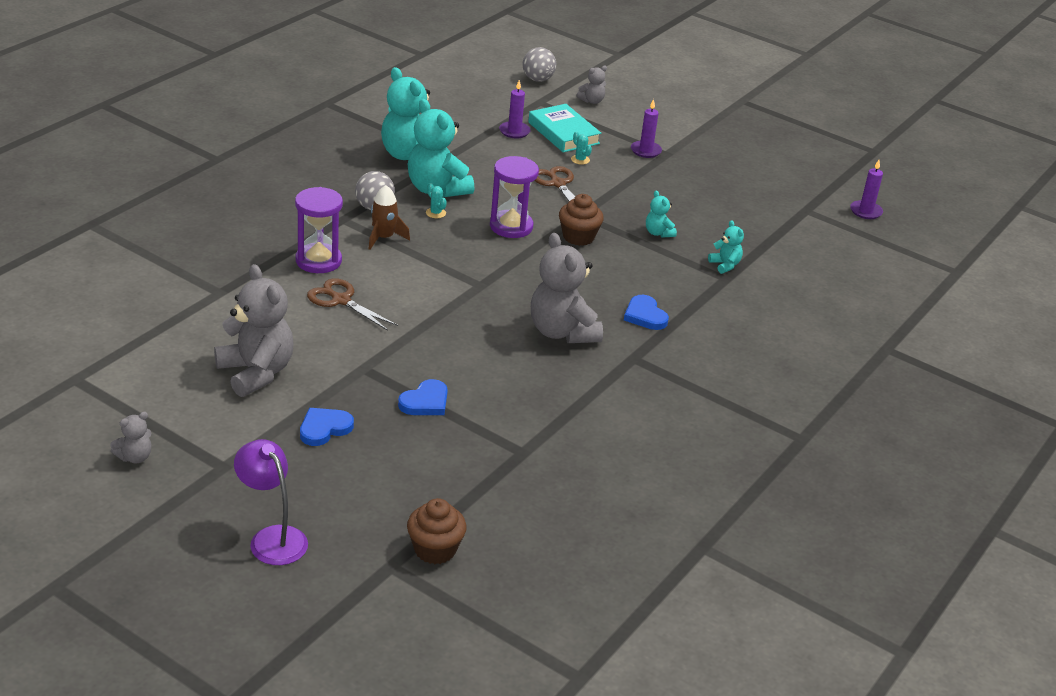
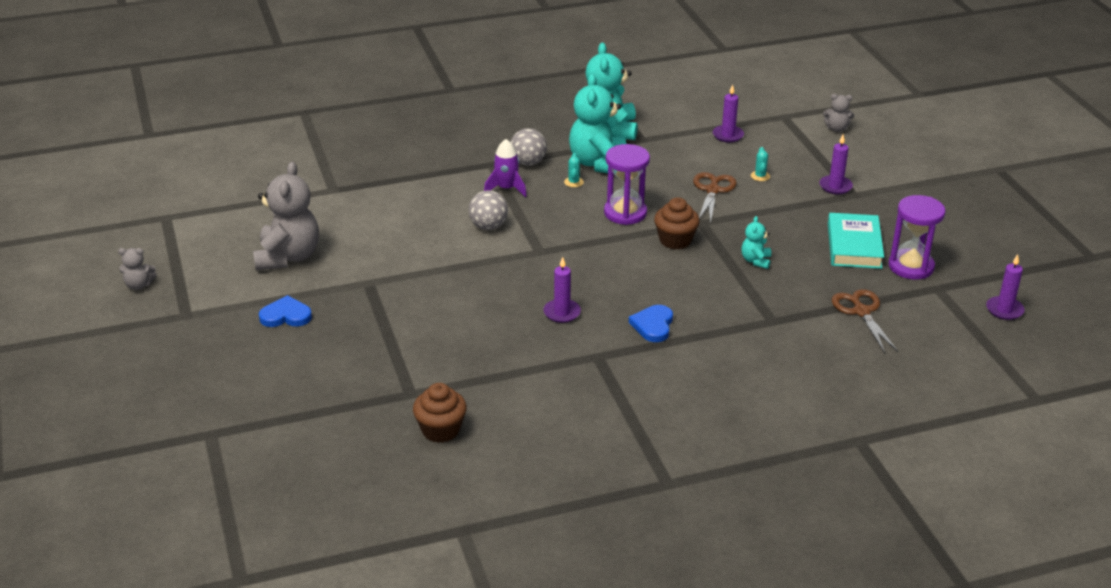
camera: 40 degrees right, 0 degrees up
(272, 538) = (157, 378): purple lamp -> none
(318, 261) = (433, 190): purple hourglass -> purple hourglass (911, 266)
(341, 300) = (414, 226): brown scissors -> brown scissors (861, 312)
(384, 238) = (506, 188): brown rocket -> purple rocket
(425, 402) = (383, 325): blue heart -> none
(435, 549) = (255, 436): brown cupcake -> brown cupcake (440, 430)
(538, 79) = (806, 97): grey ball -> grey ball (488, 226)
(562, 332) = (562, 313): grey teddy bear -> purple candle
(563, 133) = (773, 149): turquoise book -> turquoise book (854, 246)
(725, 265) = (786, 309): turquoise teddy bear -> none

